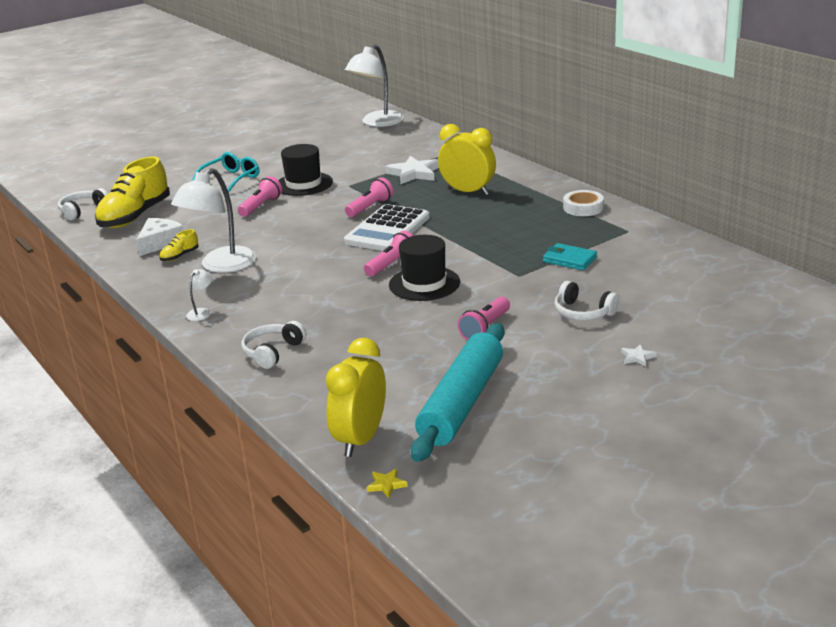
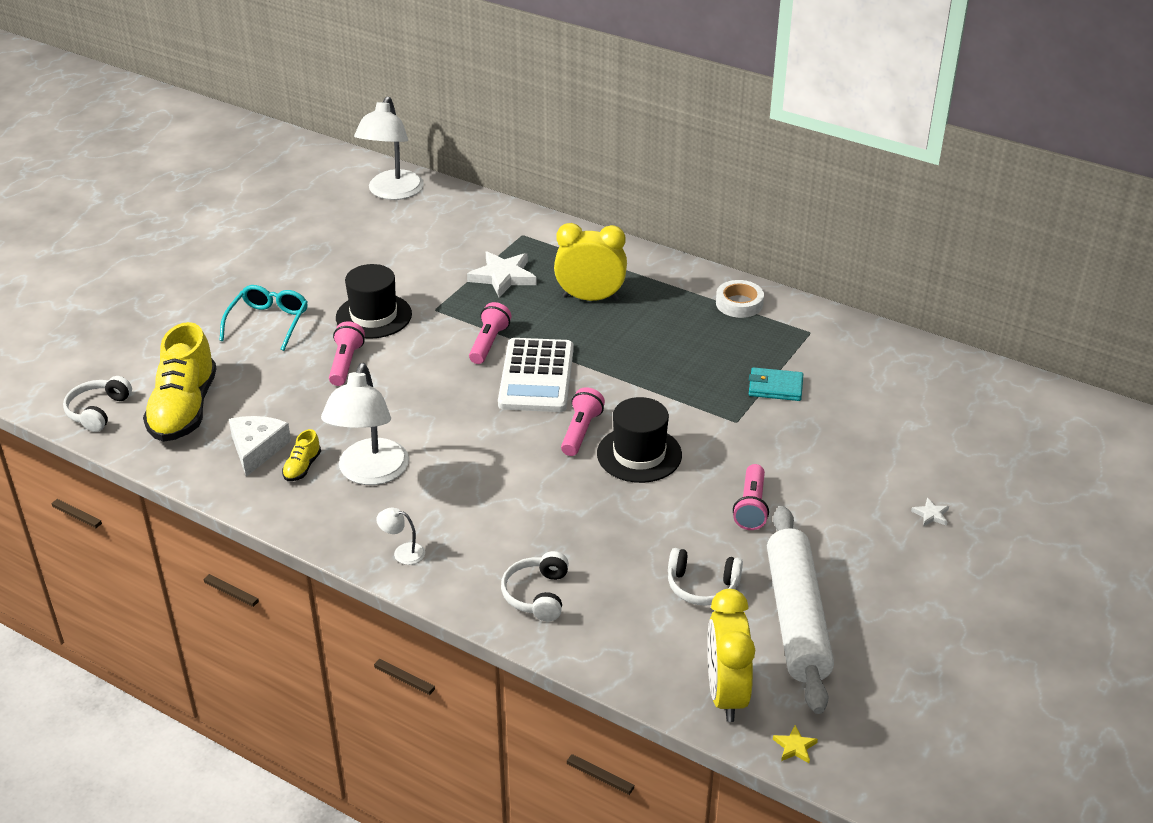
camera: 25 degrees left, 10 degrees up
(201, 312) = (403, 552): white lamp -> white lamp turned 75 degrees counterclockwise
(462, 402) = (797, 618): turquoise rolling pin -> white rolling pin
(583, 312) = (838, 463): white headphones -> white headphones (702, 586)

